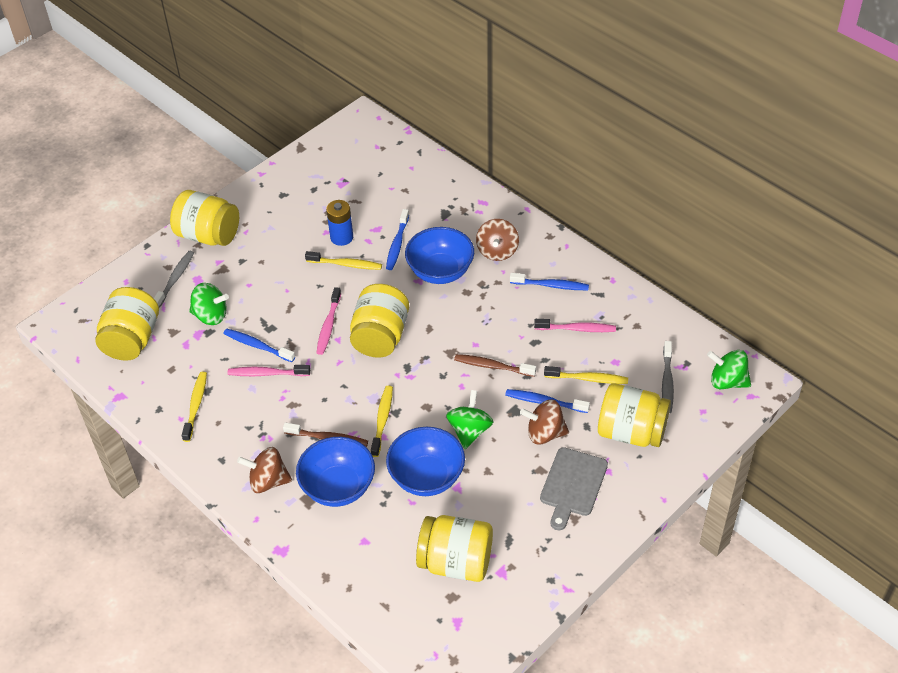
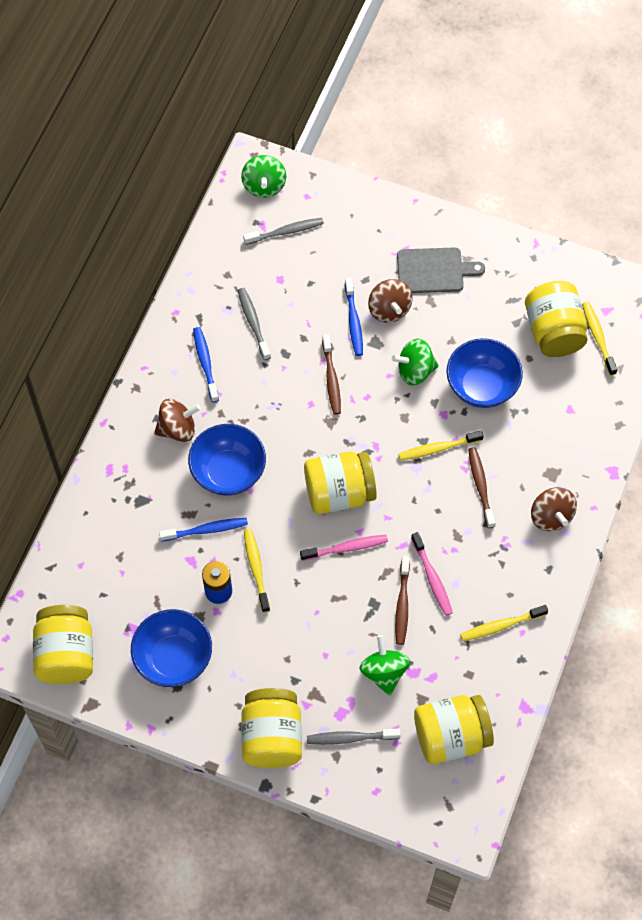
camera: 115 degrees left, 15 degrees up
(257, 346) = (402, 604): blue toothbrush -> brown toothbrush
(338, 487) = (528, 454): blue bowl -> blue bowl (174, 658)
(577, 329) = (253, 323): pink toothbrush -> grey toothbrush
(588, 379) = (310, 295): yellow toothbrush -> yellow toothbrush (598, 337)
(631, 432) = (355, 243): yellow jar -> yellow jar (66, 654)

